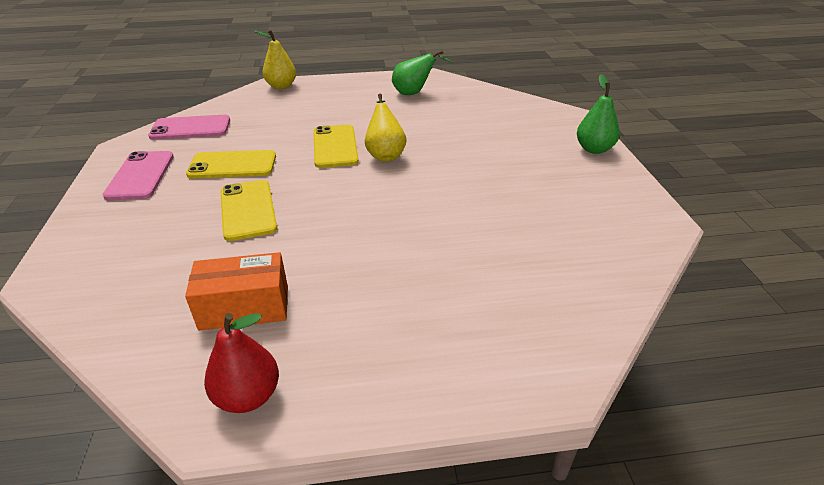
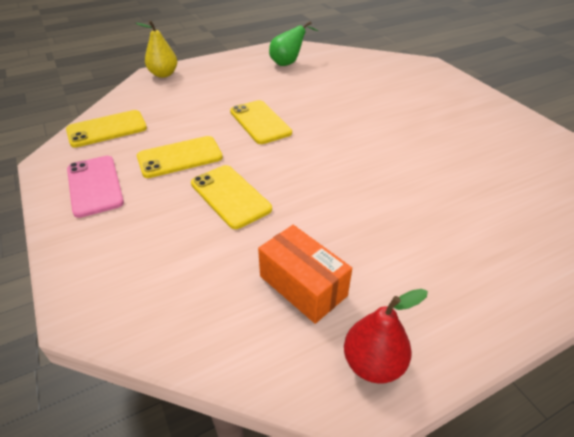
camera: 20 degrees left, 5 degrees up
(190, 128) = (107, 129): pink phone -> yellow phone
(244, 307) = (303, 285): orange box -> orange box turned 75 degrees clockwise
(385, 154) = (309, 121): yellow pear -> none
(594, 149) = (463, 88): green pear -> none

